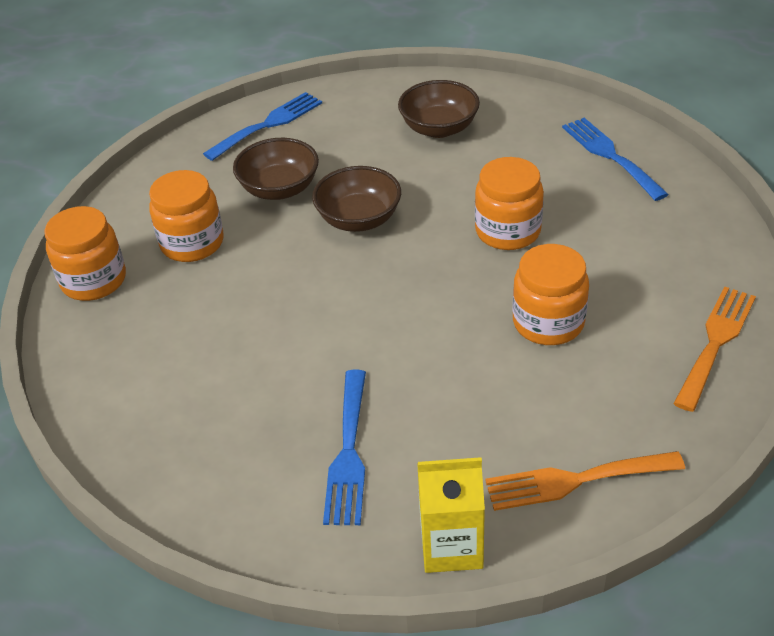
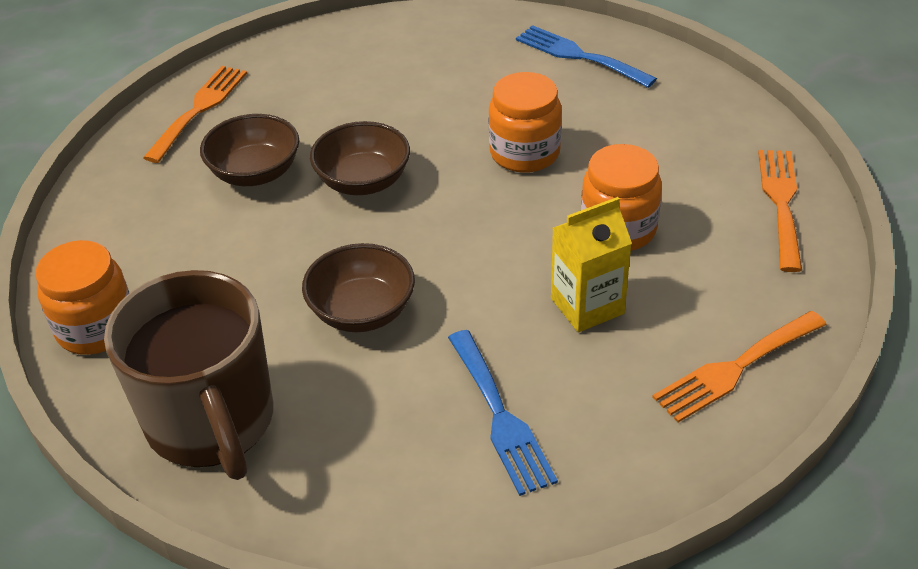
camera: 25 degrees left, 0 degrees up
(130, 382) = (211, 423): none -> brown mug
(192, 243) = (190, 255): orange jar -> none
(268, 124) = (199, 109): blue fork -> orange fork
(439, 128) = (391, 69): brown bowl -> brown bowl (362, 311)
(451, 546) = (659, 470): yellow carton -> yellow carton (587, 306)

